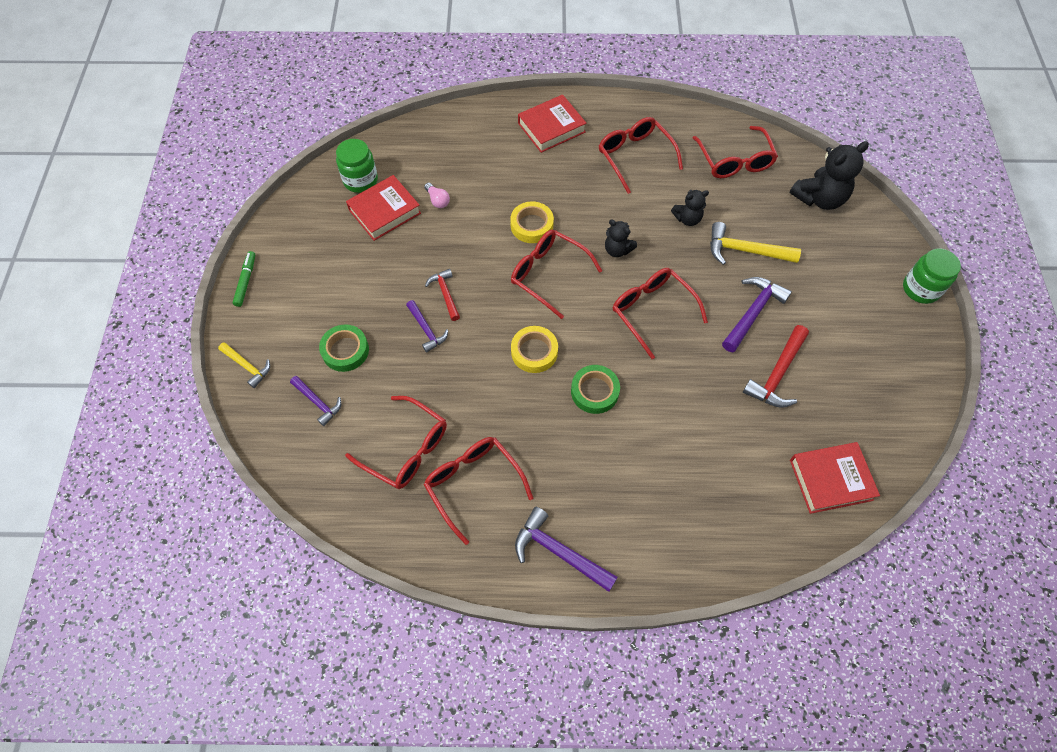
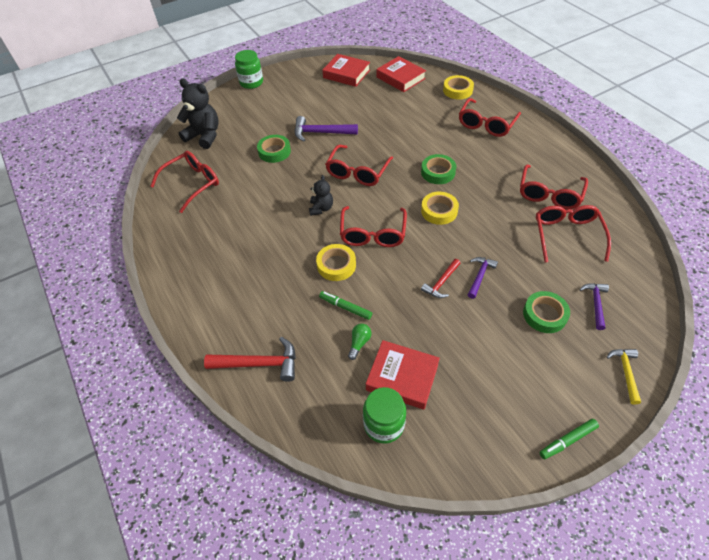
camera: 120 degrees left, 10 degrees down
(437, 200) = (359, 343): pink light bulb -> green light bulb
(479, 209) = (345, 307): none -> green marker
(551, 128) = (219, 306): red book -> red book (346, 74)
(558, 552) = (541, 145): purple hammer -> none
(634, 156) = (221, 238): red glasses -> red glasses (486, 124)
(687, 219) = (266, 186): black teddy bear -> none
(745, 251) = (274, 151): yellow hammer -> green tape
(751, 537) = (457, 90): none -> yellow tape
(777, 374) = (356, 111): red hammer -> red hammer (259, 363)

